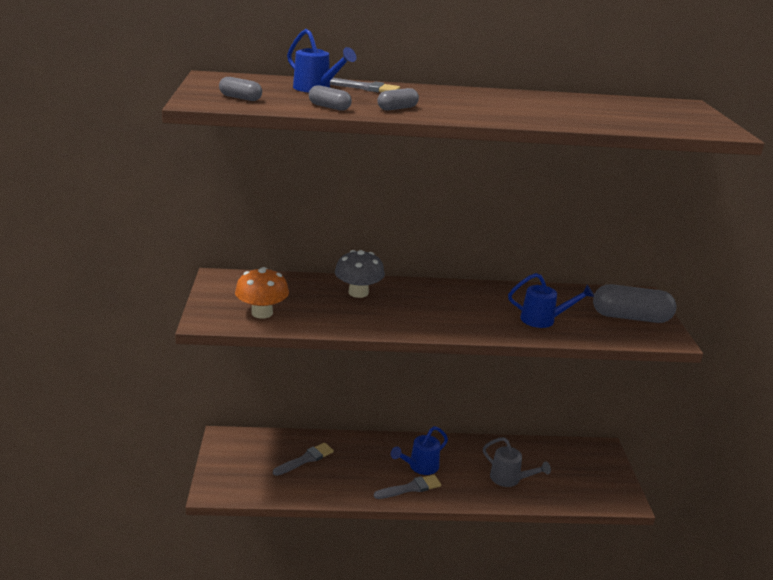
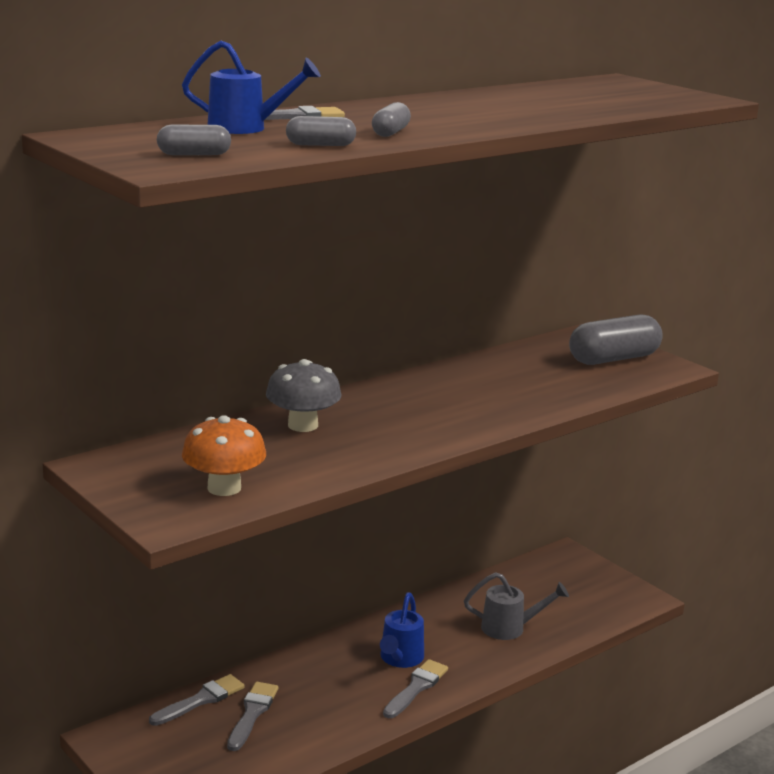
camera: 35 degrees left, 5 degrees down
(288, 439) = (201, 700): none -> grey brush
(543, 320) = (539, 388): blue watering can -> none

